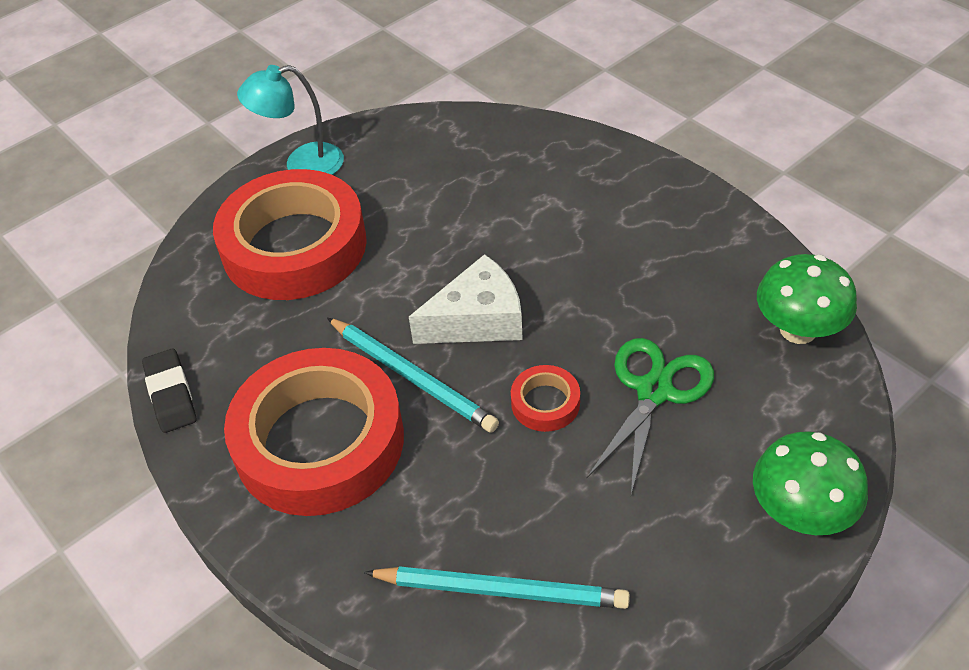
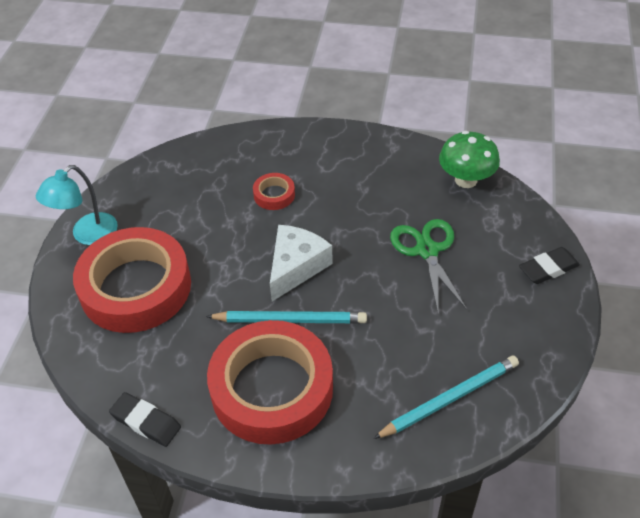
camera: 40 degrees left, 0 degrees up
(545, 403) = (378, 290): red tape -> red tape (274, 195)
(800, 513) = (548, 269): green mushroom -> black eraser

